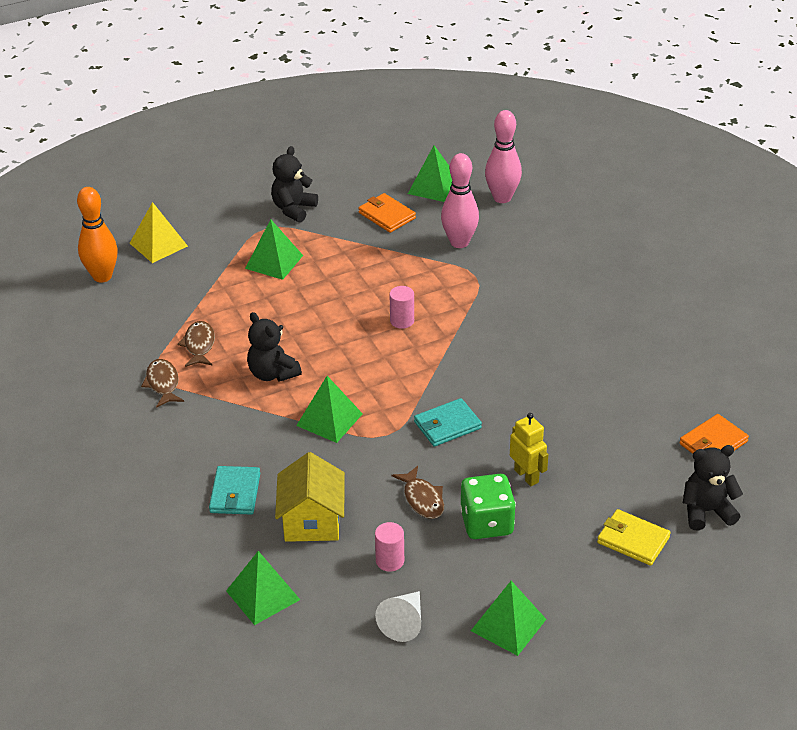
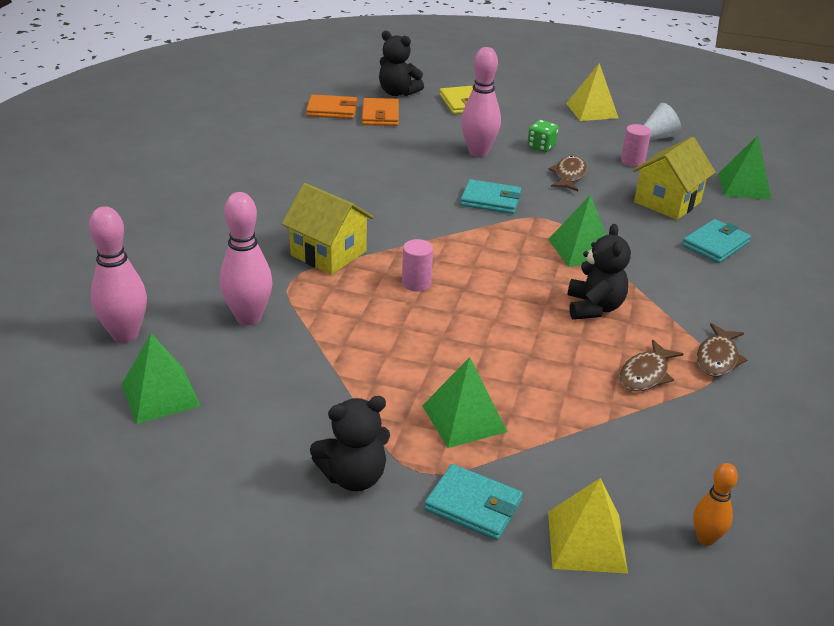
camera: 140 degrees left, 5 degrees down
(102, 276) = (705, 538): orange bowling pin -> orange bowling pin, size x0.57
(225, 229) = (473, 505): none -> turquoise wallet
(387, 215) = (266, 393): orange wallet -> orange wallet (380, 115)
(484, 307) = (328, 253): none -> yellow house
(487, 523) = (541, 147): green dice -> green dice, size x0.59
(508, 625) = (592, 110): green pyramid -> yellow pyramid
(526, 476) = (478, 152): yellow robot -> pink bowling pin

